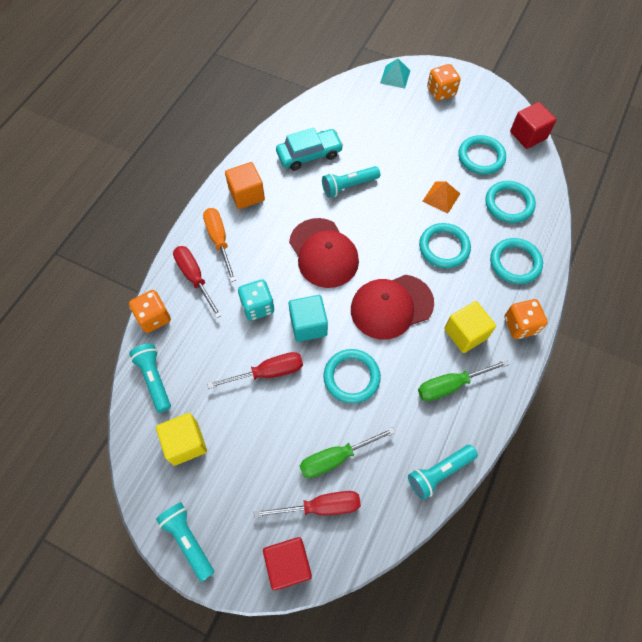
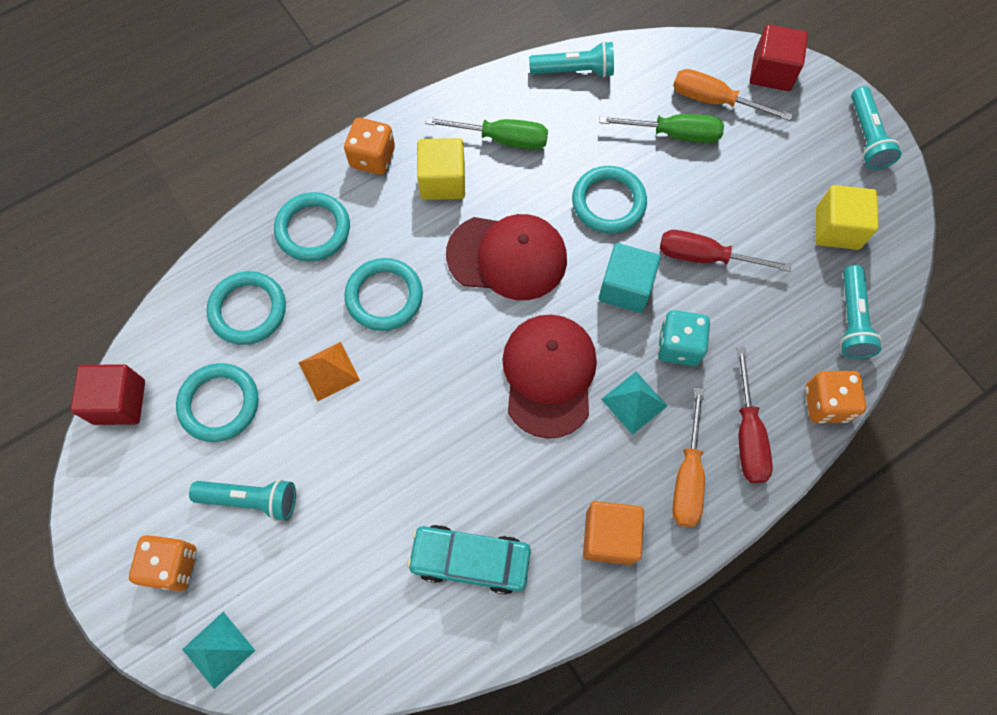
camera: 150 degrees left, 5 degrees up
(267, 262) = (634, 402): none -> turquoise pyramid
(321, 506) = (714, 101): red screwdriver -> orange screwdriver
(348, 186) = (447, 464): turquoise flashlight -> turquoise flashlight (251, 500)

